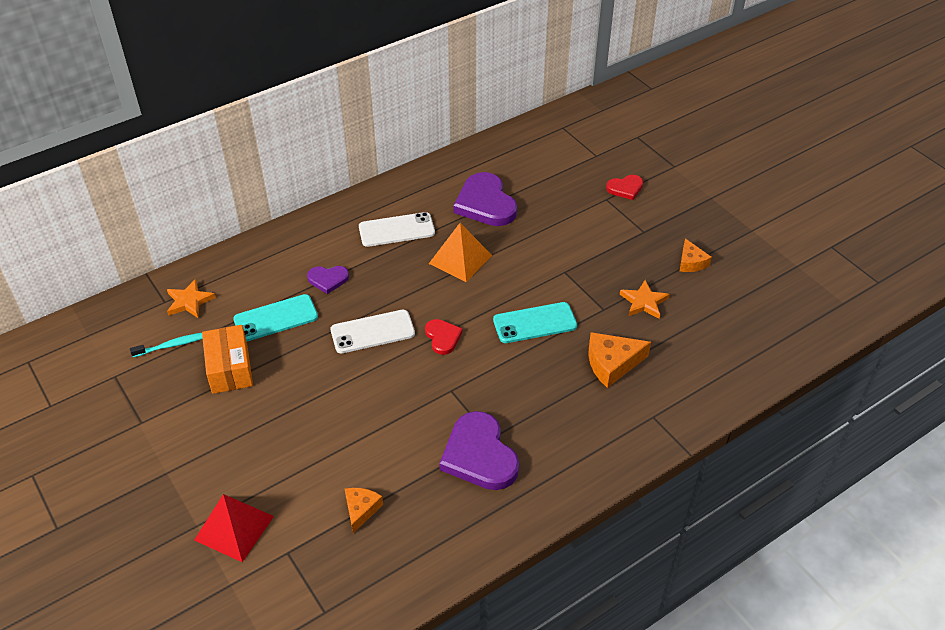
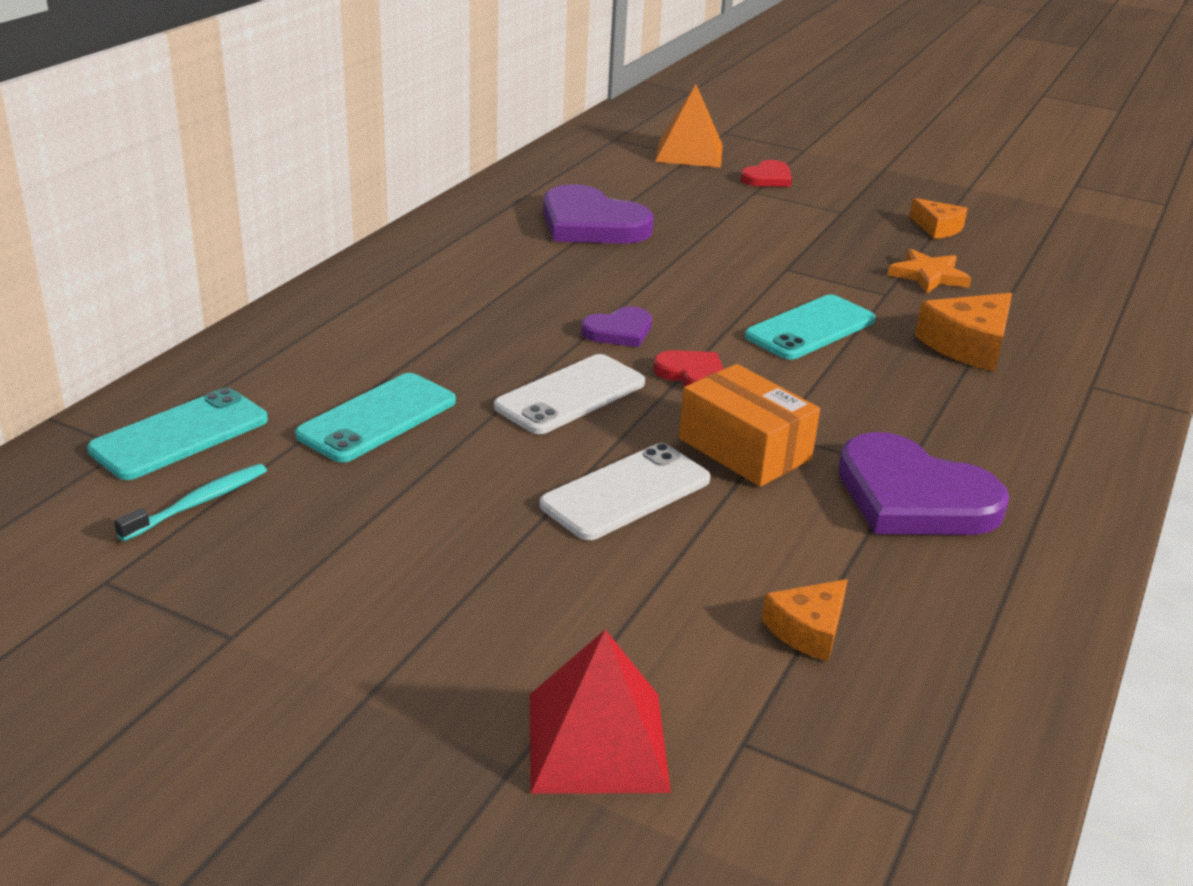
camera: 30 degrees left, 15 degrees down
(189, 301) = (180, 435): orange star -> turquoise phone
(230, 368) = (352, 505): orange box -> orange box (744, 449)
(328, 279) = (425, 351): purple heart -> purple heart (619, 331)
(361, 510) = (808, 630): orange cheese -> orange cheese turned 120 degrees counterclockwise
(396, 230) = (483, 275): white phone -> white phone (626, 492)
(460, 259) = (620, 286): orange pyramid -> orange pyramid (689, 153)

